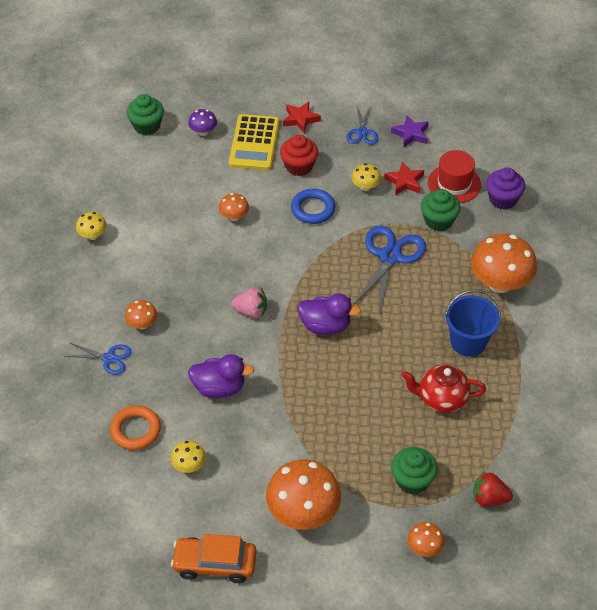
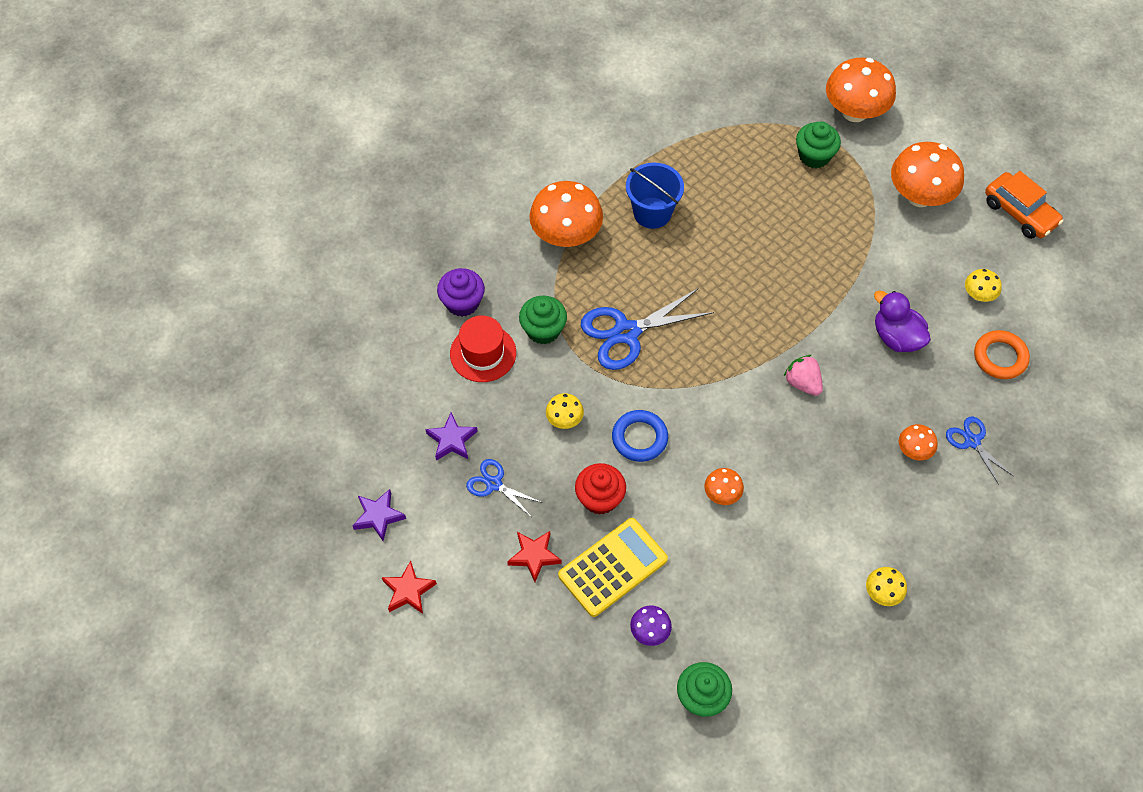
camera: 135 degrees left, 10 degrees up
(325, 326) = (752, 317): purple duck -> none
(362, 132) = (494, 484): blue scissors -> blue scissors turned 105 degrees counterclockwise
(399, 79) = (378, 516): none -> purple star
(404, 181) = (523, 394): red star -> red star (408, 591)
(424, 548) = (854, 112): orange mushroom -> orange mushroom, size x2.06
(441, 399) = (726, 190): red teapot -> none
(489, 498) = (773, 105): red strawberry -> none

